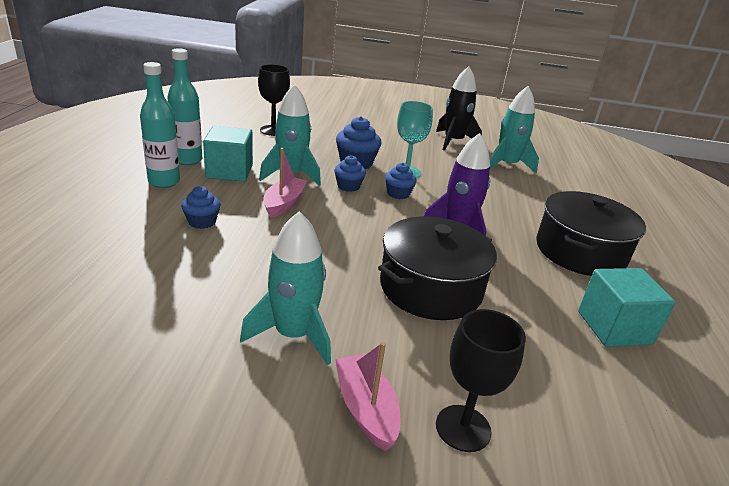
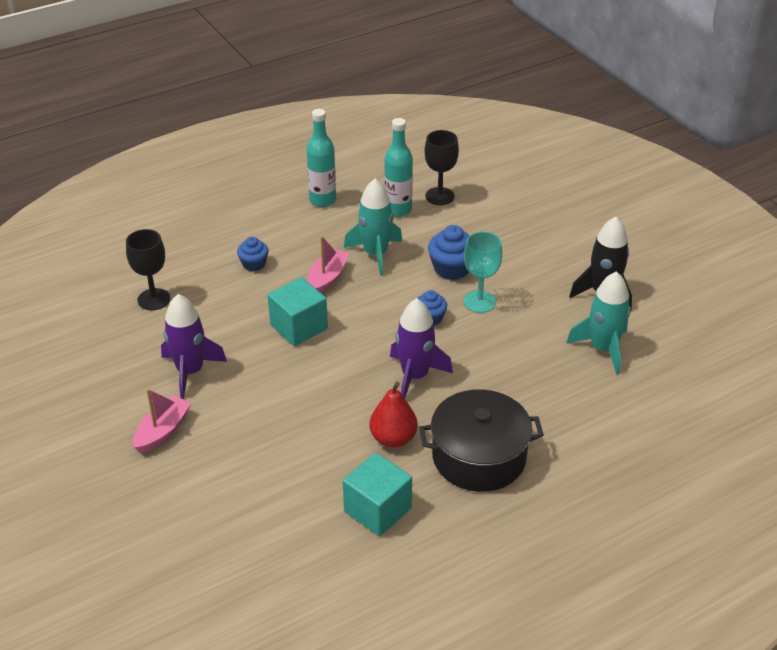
camera: 55 degrees right, 10 degrees up
(164, 182) = (278, 215): turquoise bottle -> turquoise bottle (398, 210)
(229, 171) = (335, 227): turquoise cube -> turquoise cube (299, 327)
(284, 203) = (327, 278): pink boat -> pink boat turned 45 degrees counterclockwise
(293, 335) = (190, 371): turquoise rocket -> purple rocket
(348, 186) = (402, 289): blue cupcake -> none
(431, 288) = (311, 400): black pot -> none
(463, 428) = (188, 474): black goblet -> black goblet (154, 299)
(524, 275) = (393, 438): none -> red pear

